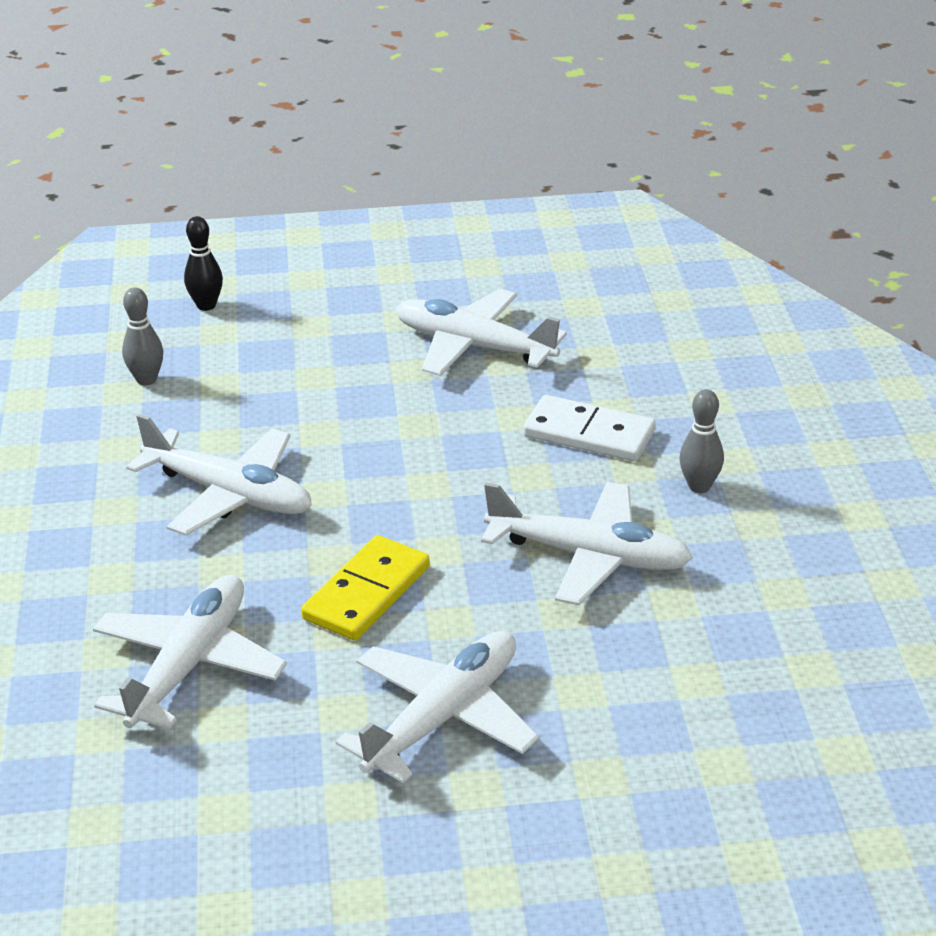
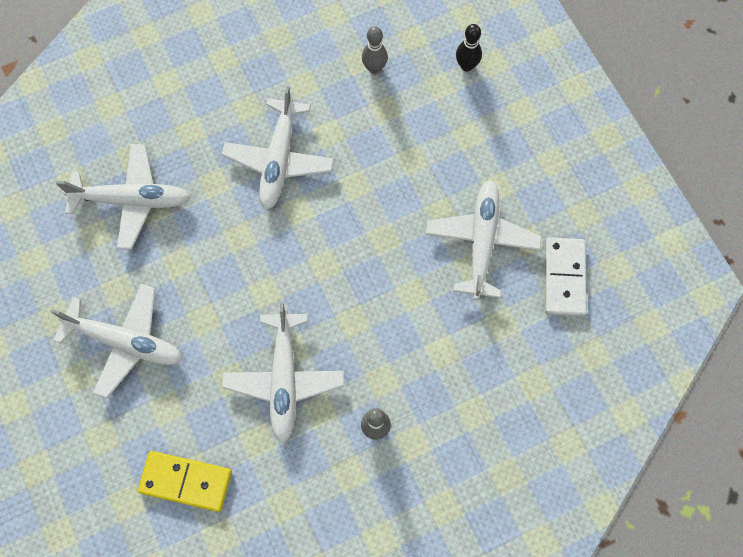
camera: 70 degrees right, 35 degrees up
(367, 593) = (214, 267): yellow domino -> yellow domino (186, 481)
(589, 434) = (408, 343): white domino -> white domino (564, 278)

